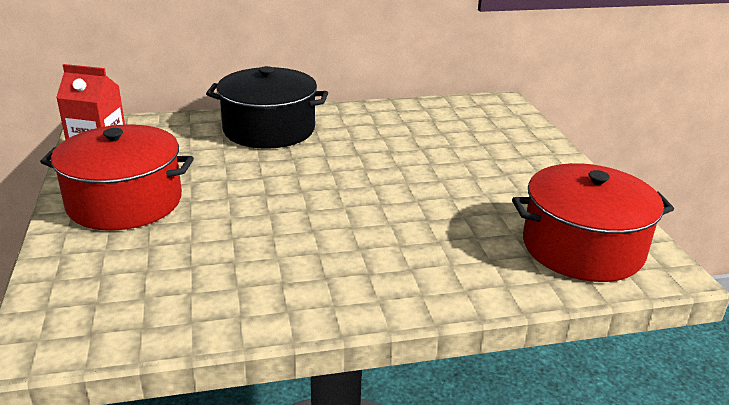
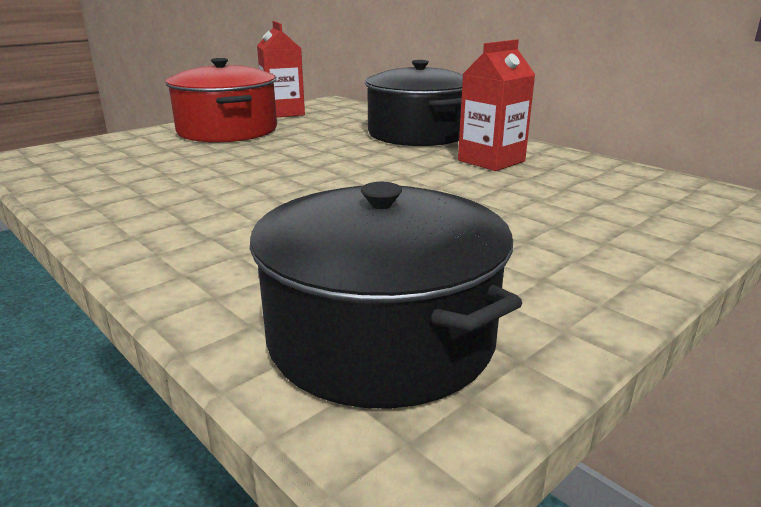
camera: 60 degrees right, 5 degrees down
(368, 131) = (491, 161): none -> red carton
(582, 247) = (381, 336): red pot -> black pot

